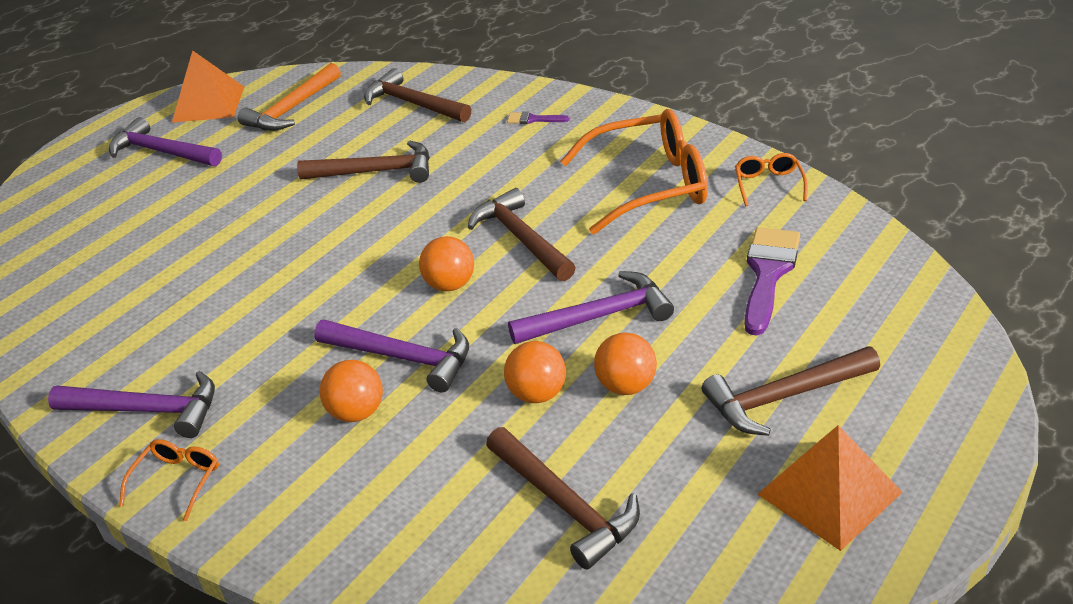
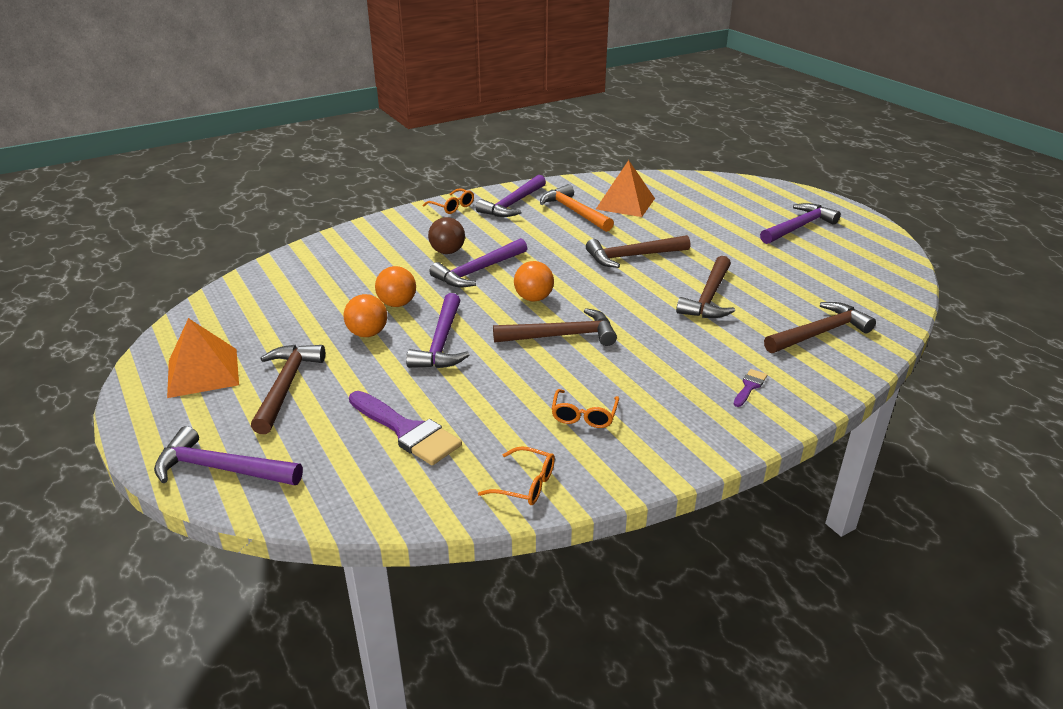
camera: 110 degrees right, 5 degrees down
(208, 104) = (871, 249): orange pyramid -> orange pyramid (625, 203)
(292, 109) = (842, 279): orange hammer -> orange hammer (574, 212)
(356, 412) = (447, 252): orange ball -> brown ball
(565, 504) = (309, 292): brown hammer -> brown hammer (632, 256)
(650, 185) = (584, 416): orange glasses -> orange glasses, size x0.45
(943, 365) = (221, 469): none -> purple hammer

